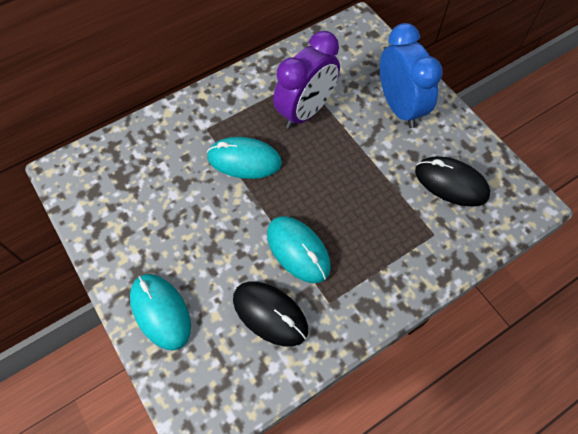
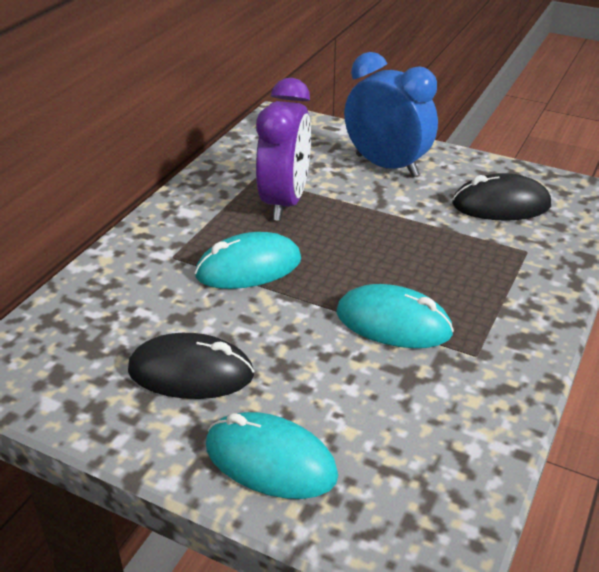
camera: 30 degrees left, 25 degrees down
(270, 314) = (418, 397): black mouse -> black mouse (191, 373)

